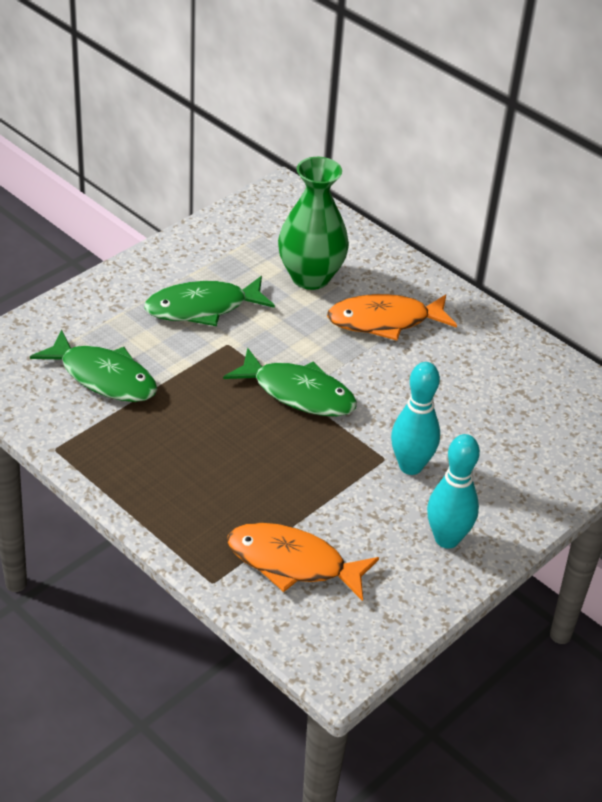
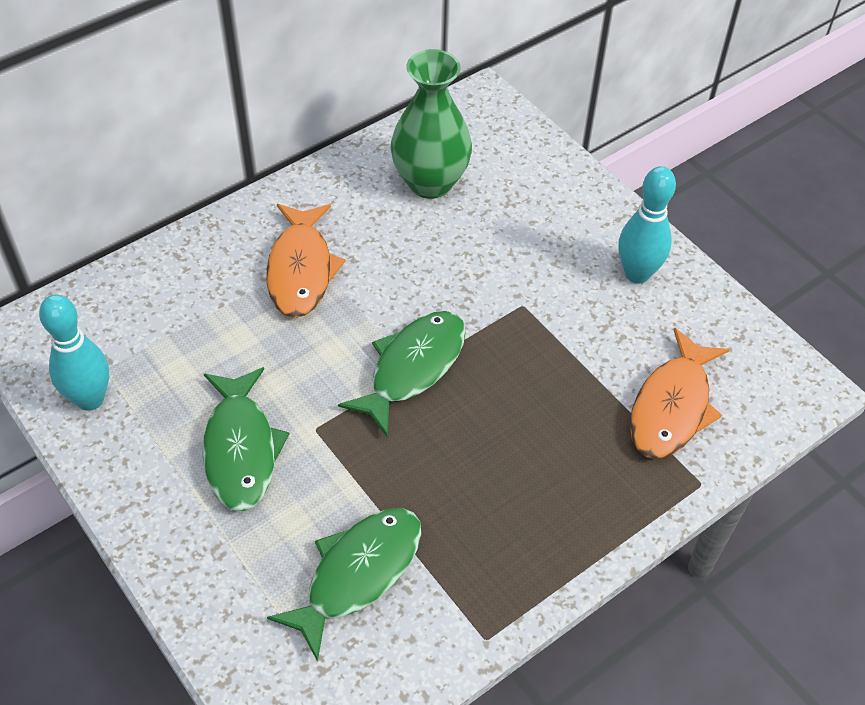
camera: 80 degrees left, 10 degrees up
(310, 277) = (205, 328): green vase -> green vase (430, 182)
(410, 466) = (535, 285): turquoise bowling pin -> turquoise bowling pin (90, 399)

